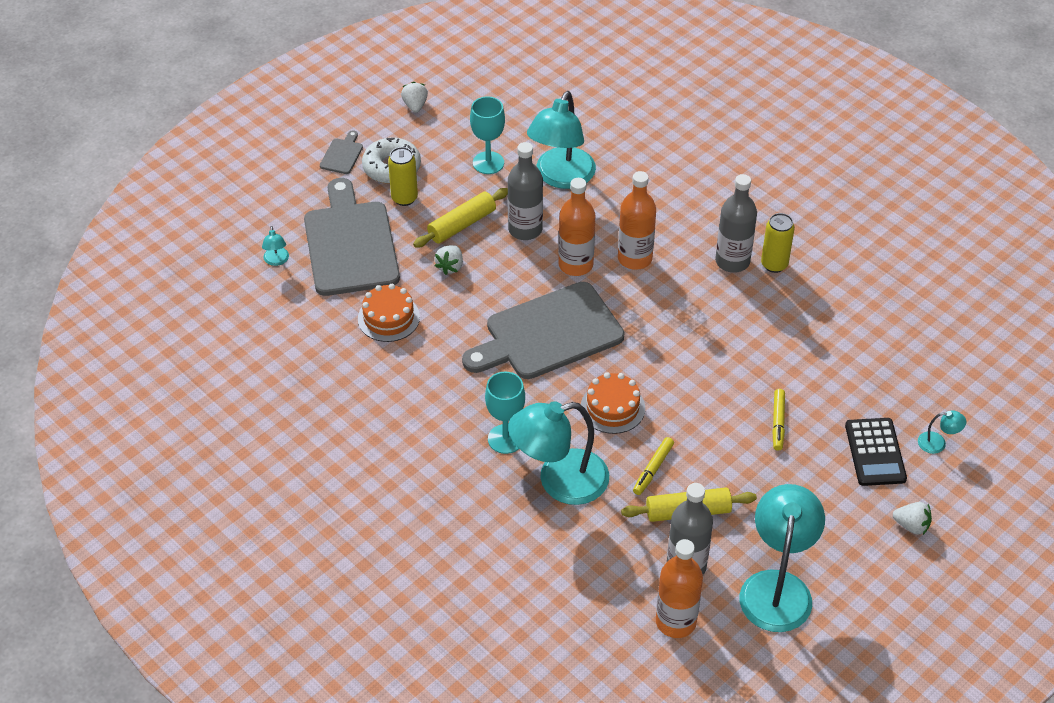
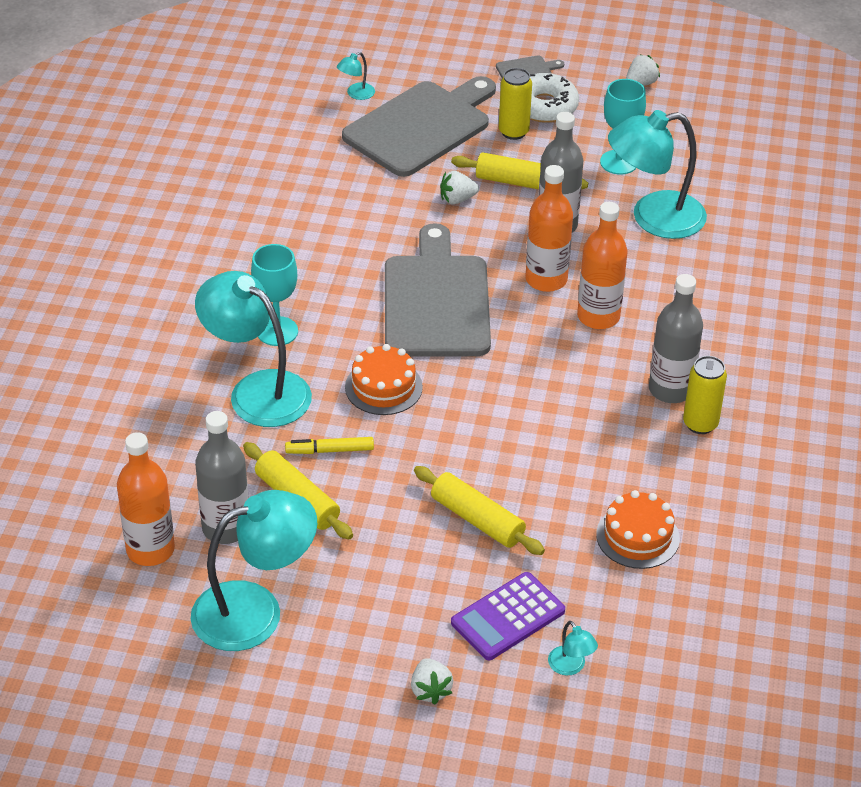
camera: 55 degrees right, 5 degrees down
(388, 318) = (355, 191): orange cake -> orange cake (637, 536)
(548, 333) = (436, 301): grey cutting board -> grey cutting board turned 60 degrees clockwise
(778, 423) = (477, 520): yellow marker -> yellow rolling pin
(875, 452) = (508, 617): black calculator -> purple calculator

